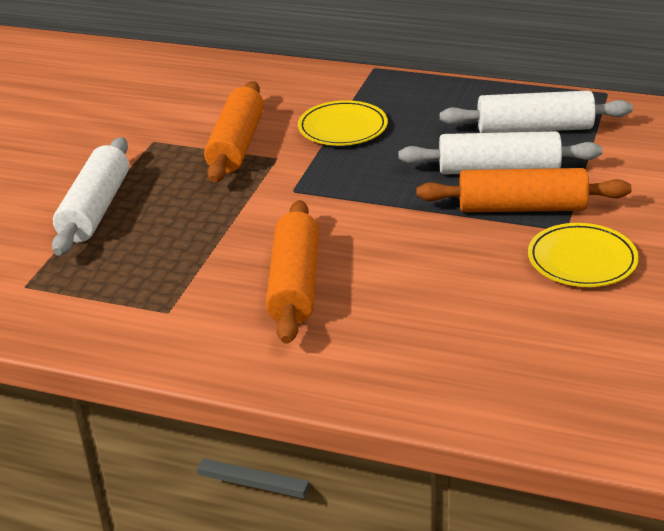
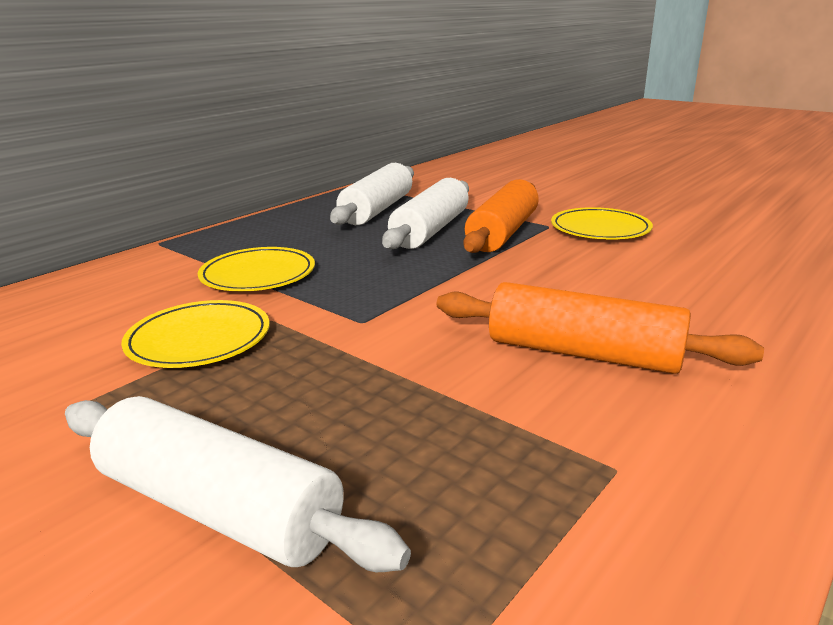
camera: 70 degrees left, 10 degrees down
(236, 145) = (199, 339): orange rolling pin -> yellow plate

